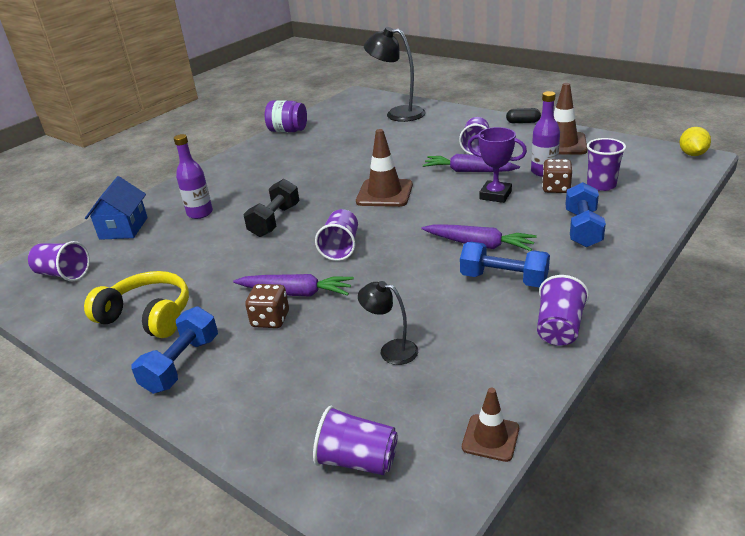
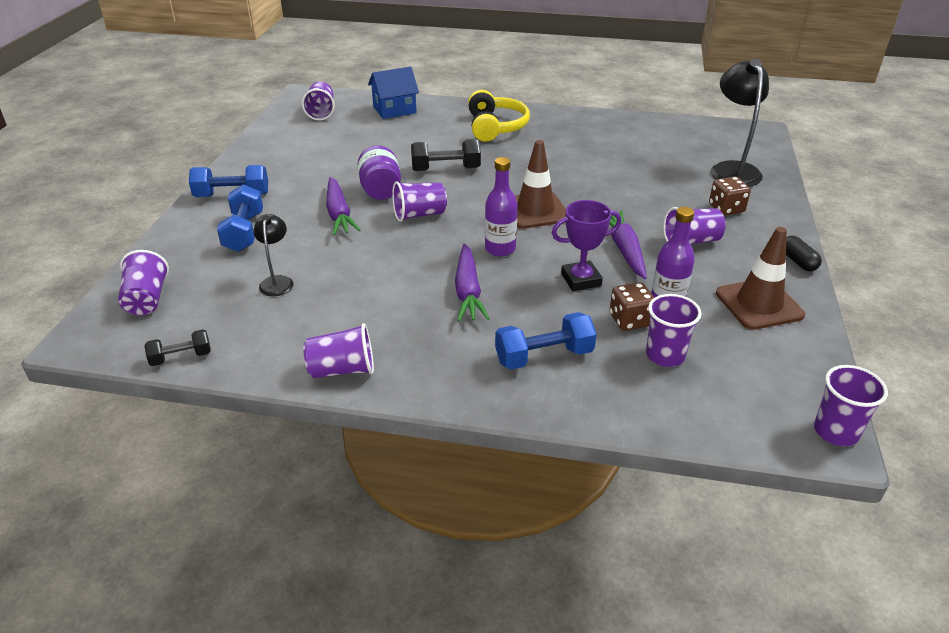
camera: 60 degrees right, 5 degrees up
(148, 316) = (283, 162): yellow headphones -> yellow headphones (495, 127)
(200, 213) = (437, 132): purple bottle -> purple bottle (500, 249)
(270, 319) = (298, 213): brown dice -> brown dice (726, 209)
(288, 130) = (627, 120): purple jar -> purple jar (381, 190)
(490, 438) = (181, 357): brown traffic cone -> black dumbbell
(495, 195) = (581, 280): purple trophy -> purple trophy turned 75 degrees clockwise
(503, 279) = (411, 319): blue dumbbell -> blue dumbbell (244, 232)
(692, 154) = (835, 432): yellow lemon -> purple cup

